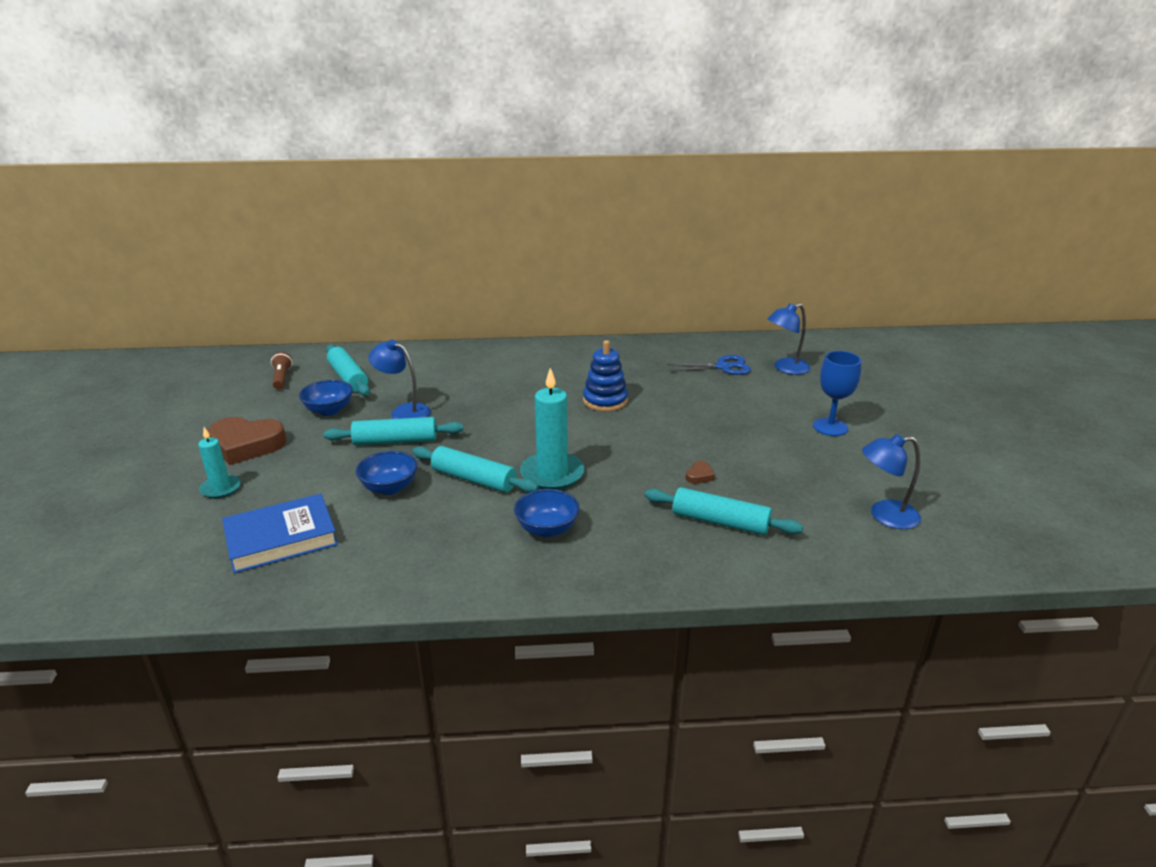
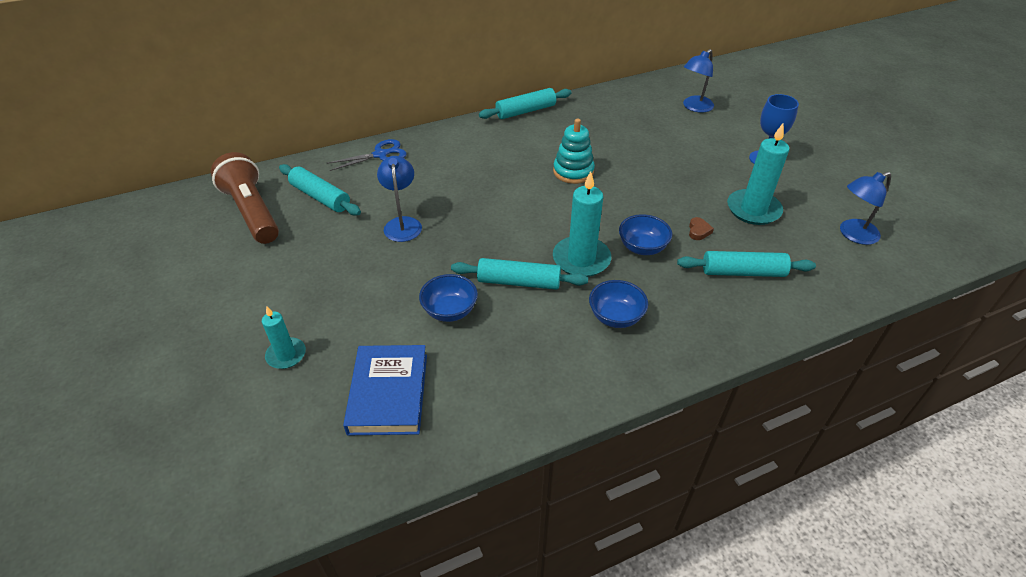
camera: 20 degrees left, 15 degrees up
(246, 445) = (275, 299): brown heart -> none
(281, 378) = (252, 212): brown flashlight -> brown flashlight, size x2.14
(281, 538) = (388, 393): blue book -> blue book turned 45 degrees counterclockwise
(329, 410) = (329, 239): blue bowl -> blue bowl (642, 247)
(395, 441) = (418, 258): turquoise rolling pin -> turquoise rolling pin (525, 111)
(403, 411) = (402, 224): blue lamp -> blue lamp turned 75 degrees clockwise
(605, 400) = (573, 171): blue stacking toy -> turquoise stacking toy
(723, 367) = (645, 115): blue scissors -> blue scissors (380, 155)
(779, 469) = (753, 209): none -> turquoise candle

